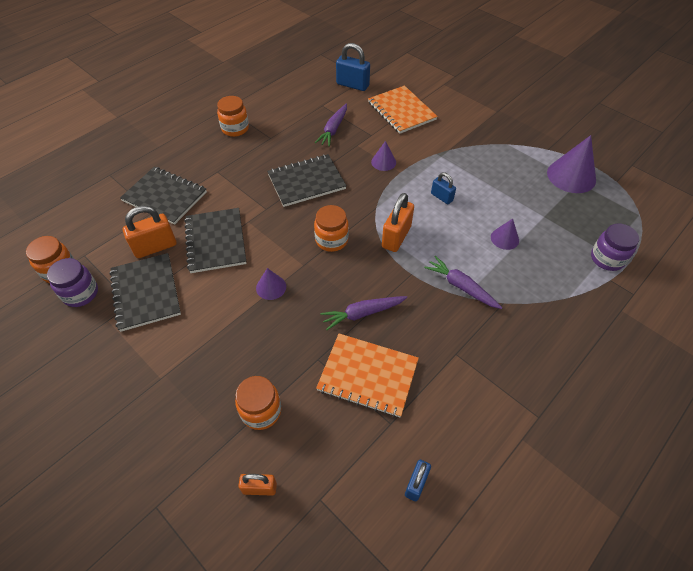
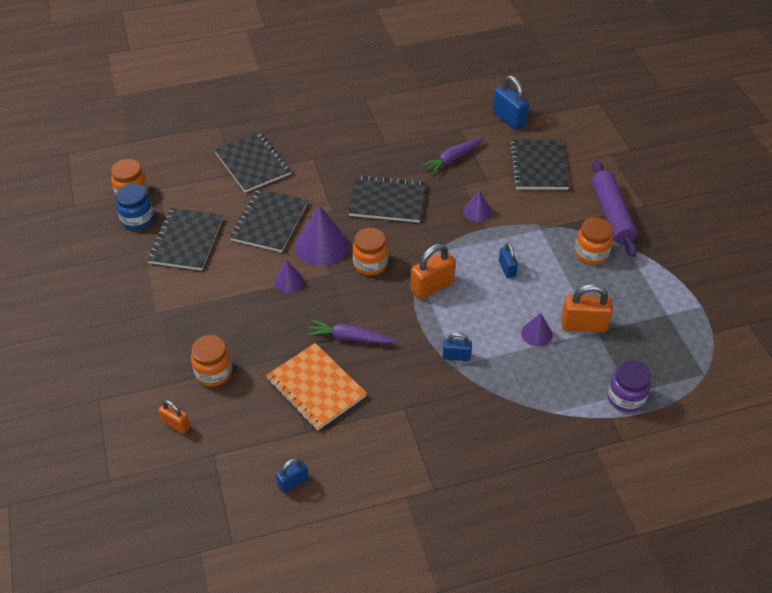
camera: 30 degrees right, 5 degrees down
(81, 293) = (137, 219): purple jar -> blue jar
(155, 247) = (217, 205): orange padlock -> orange padlock (583, 325)
(235, 129) = (358, 122): orange jar -> orange jar (591, 253)
(401, 111) = (538, 166): orange notebook -> black notebook
(461, 286) = (456, 356): purple carrot -> blue padlock
(480, 126) = (612, 214): none -> purple rolling pin
(571, 176) = (665, 305): purple cone -> purple cone (322, 246)

